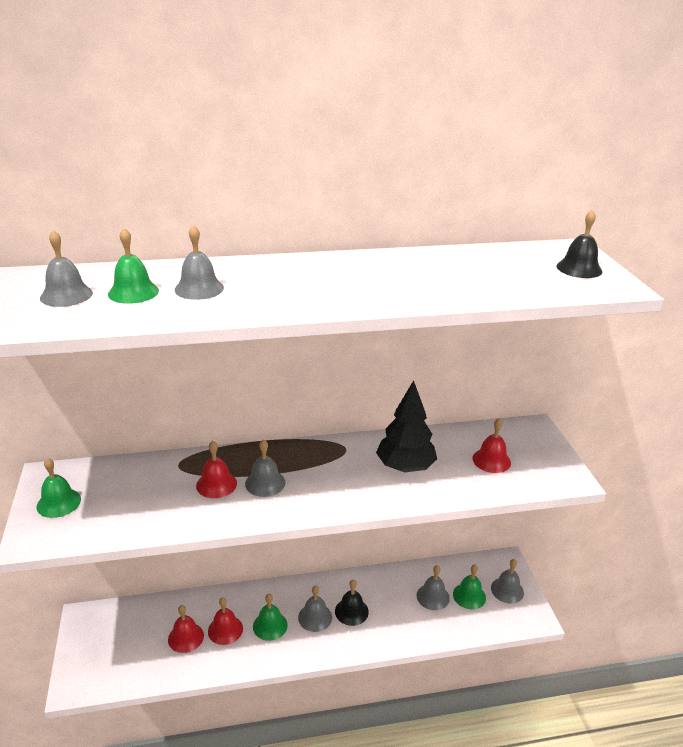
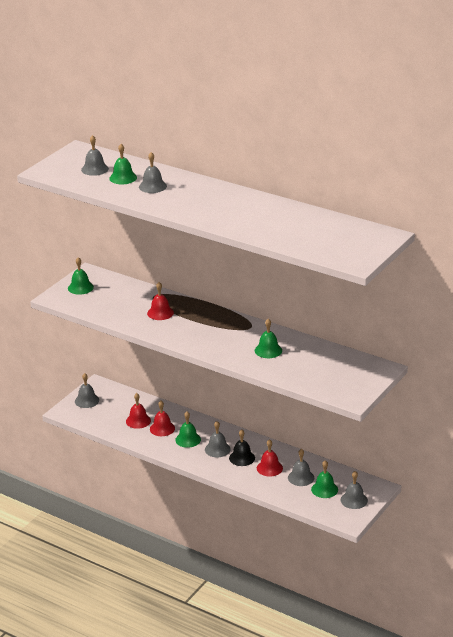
camera: 45 degrees right, 0 degrees up
(265, 483) = (184, 323): grey bell -> grey bell (87, 400)
(405, 467) = (268, 350): black tree -> green bell
(491, 460) = (323, 370): red bell -> red bell (269, 468)
(579, 268) = (359, 247): black bell -> none

